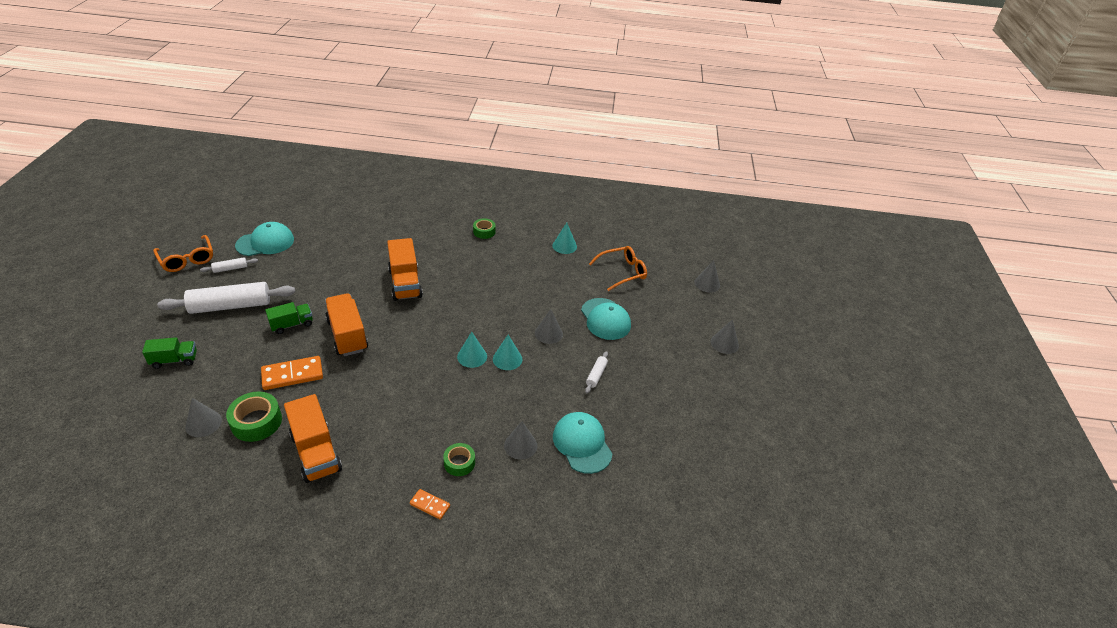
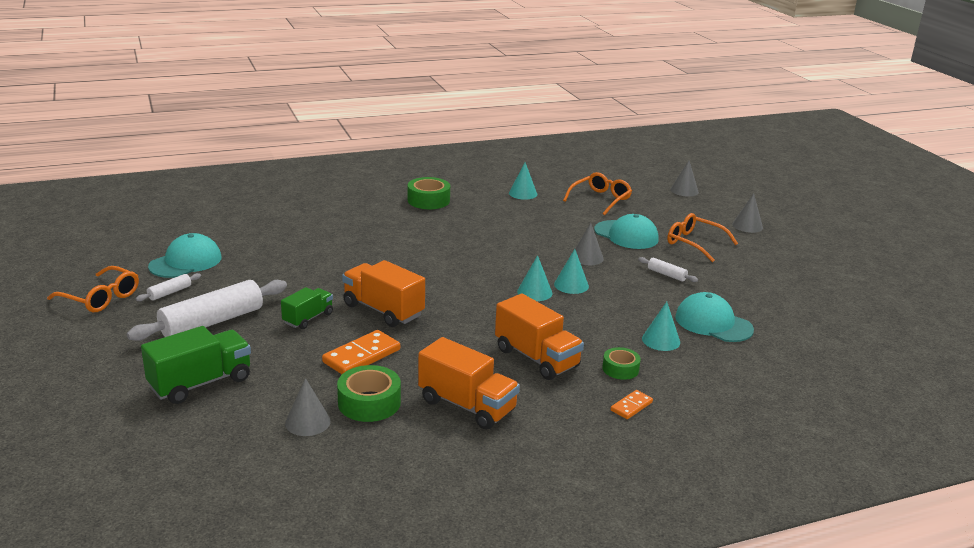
camera: 25 degrees left, 15 degrees down
(174, 360) = (200, 383): green truck -> green truck, size x1.64
(405, 283) = (395, 256): orange truck -> orange truck (536, 358)
(430, 505) = (631, 406): orange domino -> orange domino turned 45 degrees counterclockwise
(484, 232) = (428, 200): green tape -> green tape, size x1.59
(520, 445) = (661, 340): grey cone -> turquoise cone
(596, 375) = (666, 274): white rolling pin -> white rolling pin turned 45 degrees counterclockwise
(655, 348) = (695, 243): none -> orange glasses

